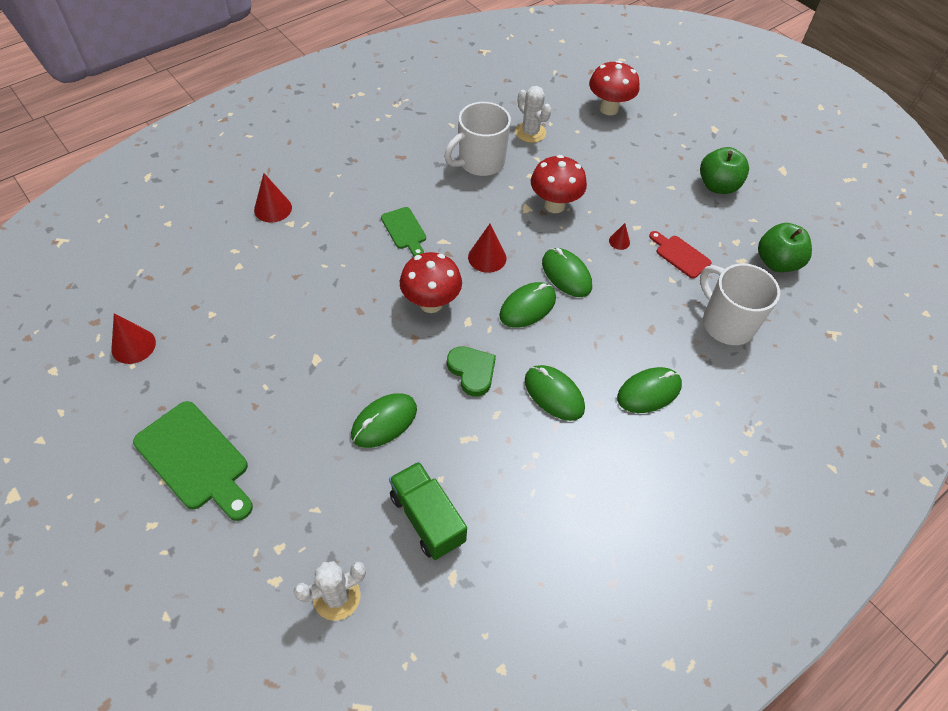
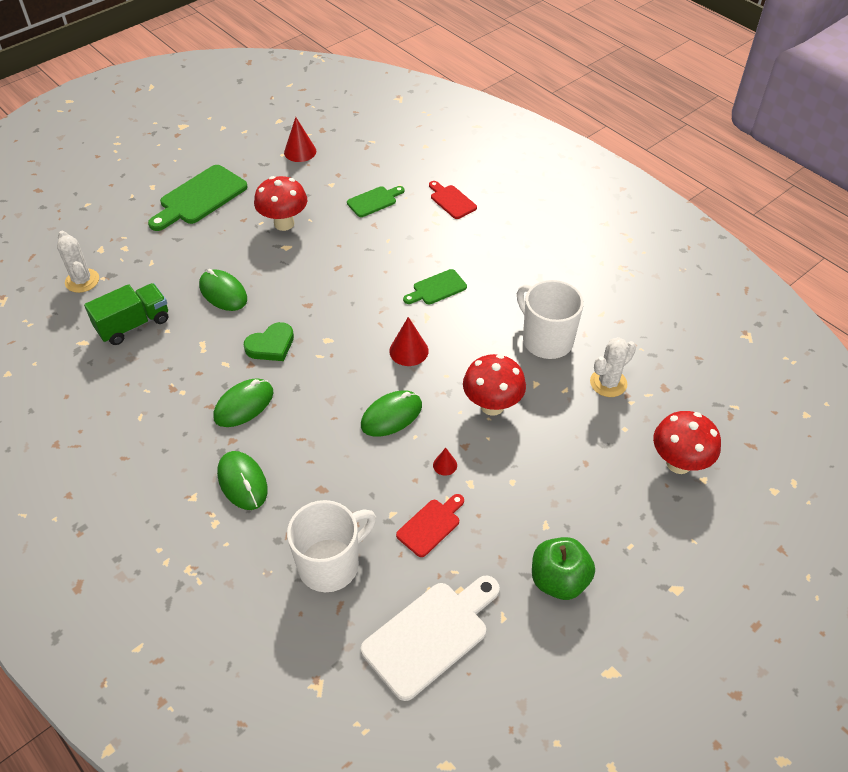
camera: 90 degrees right, 5 degrees down
(255, 274) = (374, 201): none -> green cutting board
(273, 208) = (451, 201): red cone -> red cutting board
(431, 303) = (348, 313): red mushroom -> red mushroom (284, 223)
(527, 307) = (347, 384): green mouse -> none
(776, 262) = (430, 635): green apple -> white cutting board

